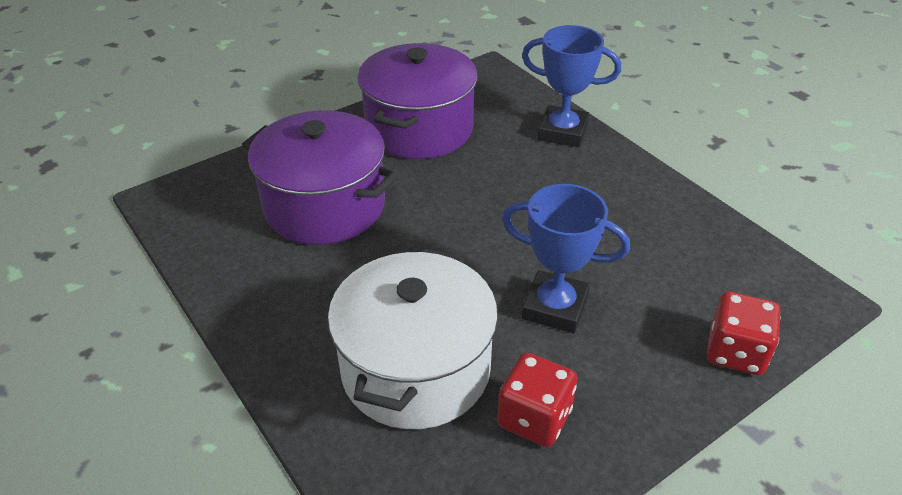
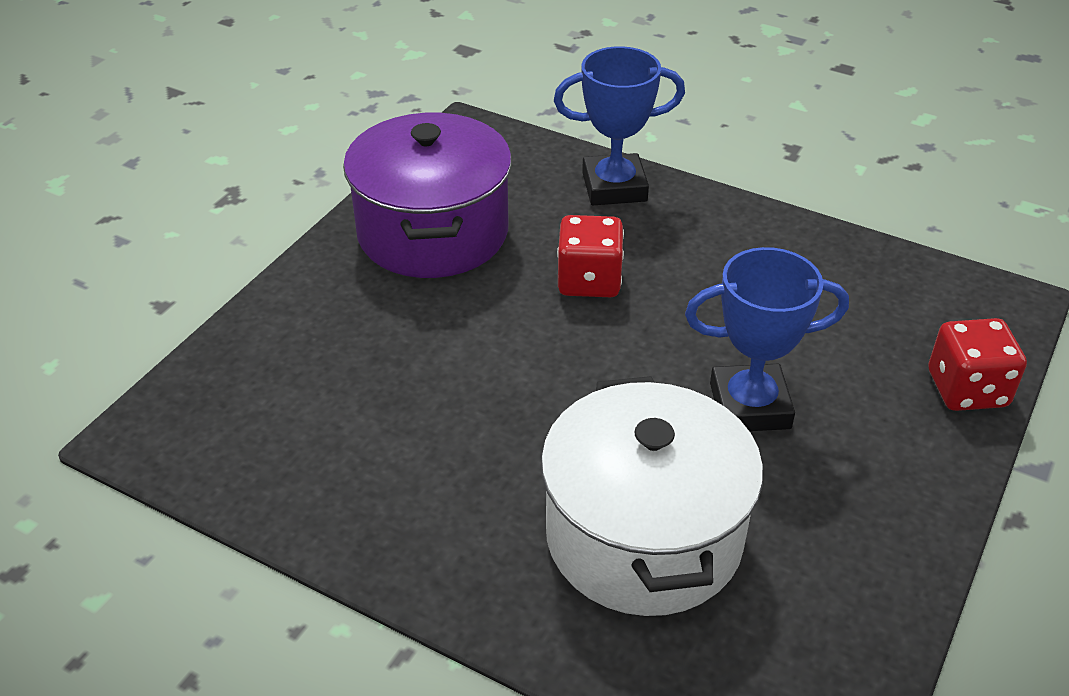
camera: 25 degrees left, 0 degrees up
(324, 206) = (382, 373): purple pot -> none
(534, 418) = (813, 541): red dice -> red dice (589, 281)

